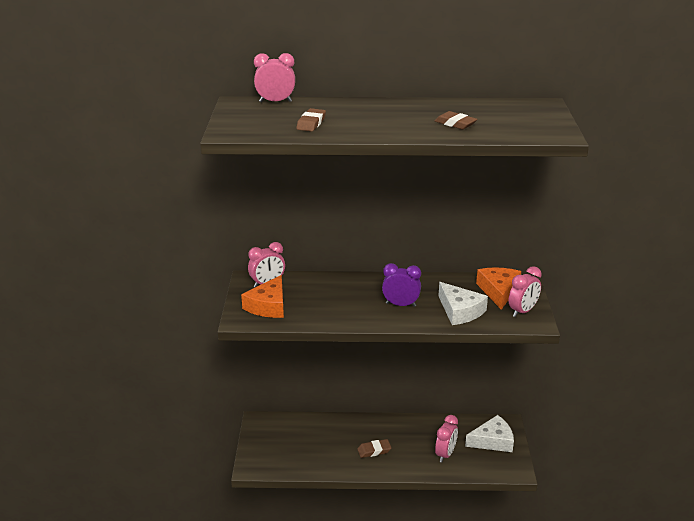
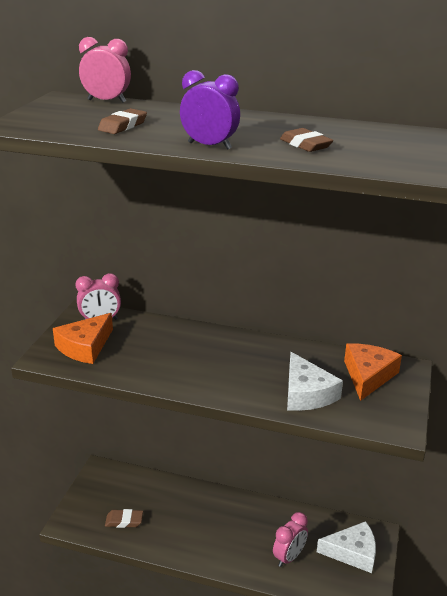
camera: 15 degrees right, 0 degrees up
(374, 450) = (208, 533): brown eraser -> brown eraser (124, 521)
(400, 305) = (237, 372): purple clock -> purple clock (209, 146)
(522, 311) = (387, 408): pink clock -> none

